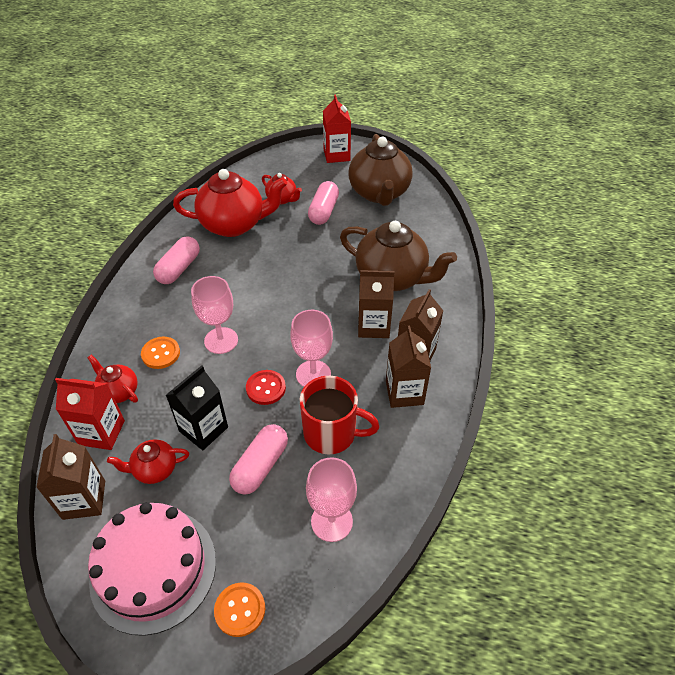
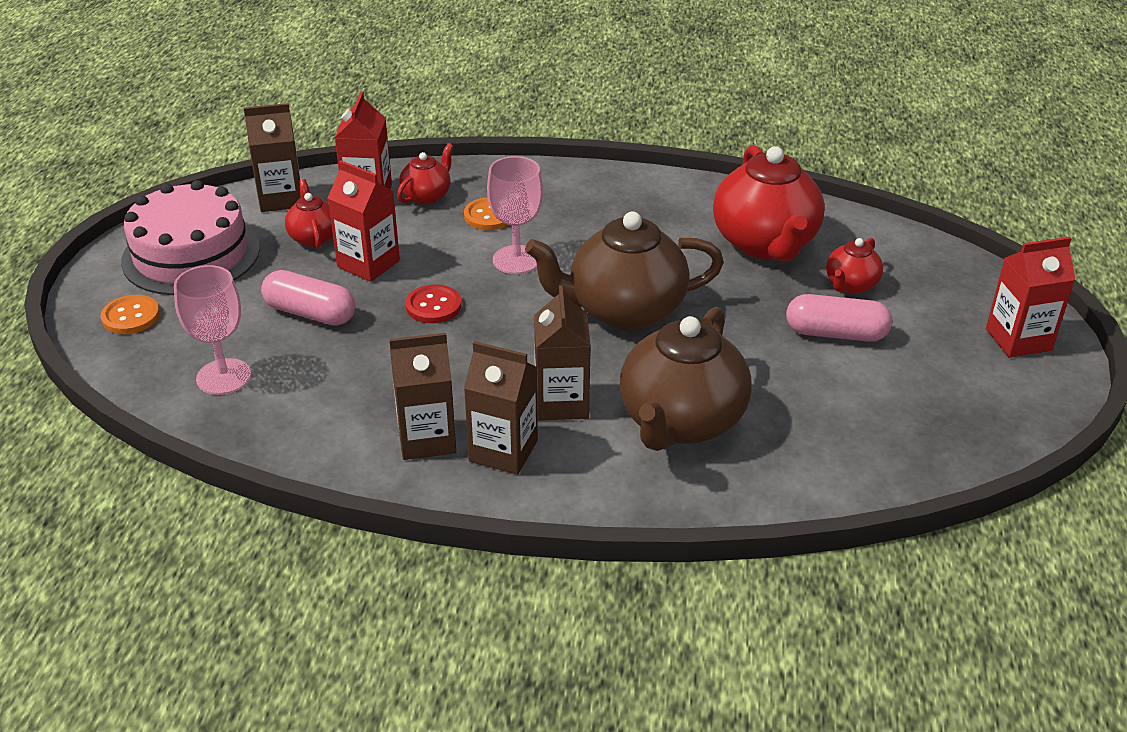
camera: 85 degrees right, 10 degrees down
(179, 268) = (651, 207): pink capsule -> none
(203, 429) = (368, 264): black carton -> red carton
(313, 374) = (459, 346): pink goblet -> none
(331, 433) = (355, 369): red mug -> none
(379, 193) = (919, 400): brown teapot -> brown teapot (624, 311)

